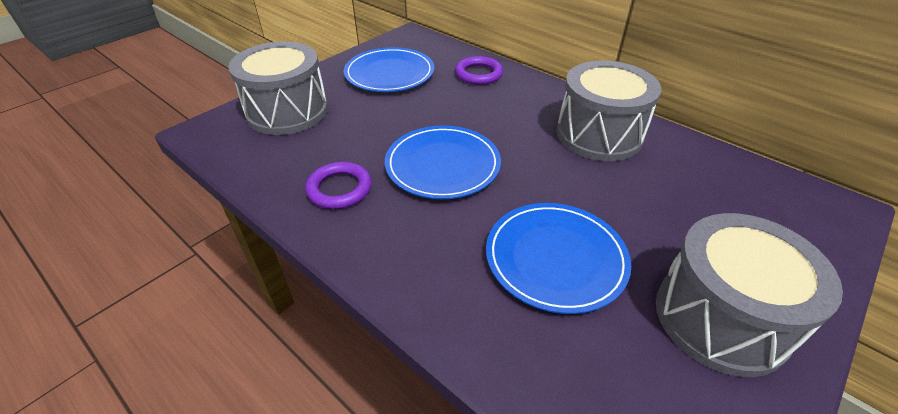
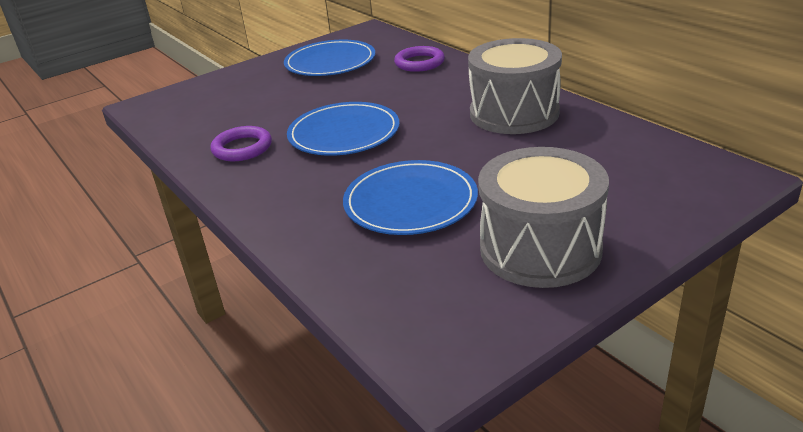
camera: 15 degrees right, 10 degrees down
(287, 111) = (221, 92): grey drum -> none

